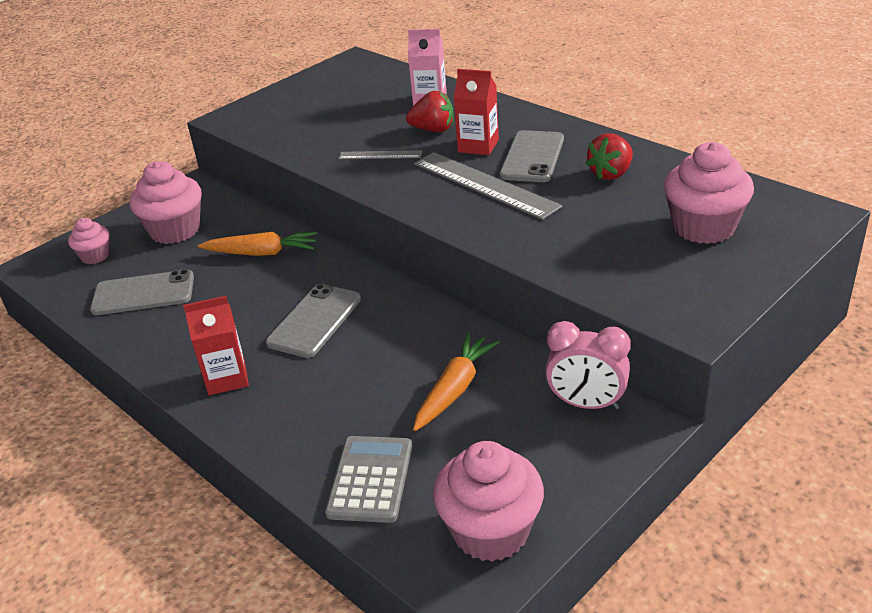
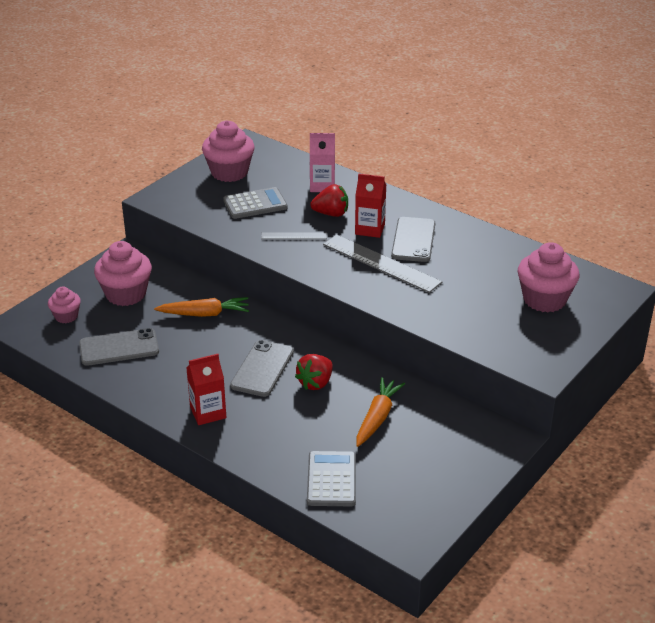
camera: 10 degrees left, 0 degrees up
(343, 121) = (255, 204): none -> grey calculator
(490, 531) = (419, 509): pink cupcake -> pink cupcake (229, 172)
(586, 404) = (470, 426): pink clock -> none
(611, 174) = (474, 255): red strawberry -> red strawberry (315, 383)

